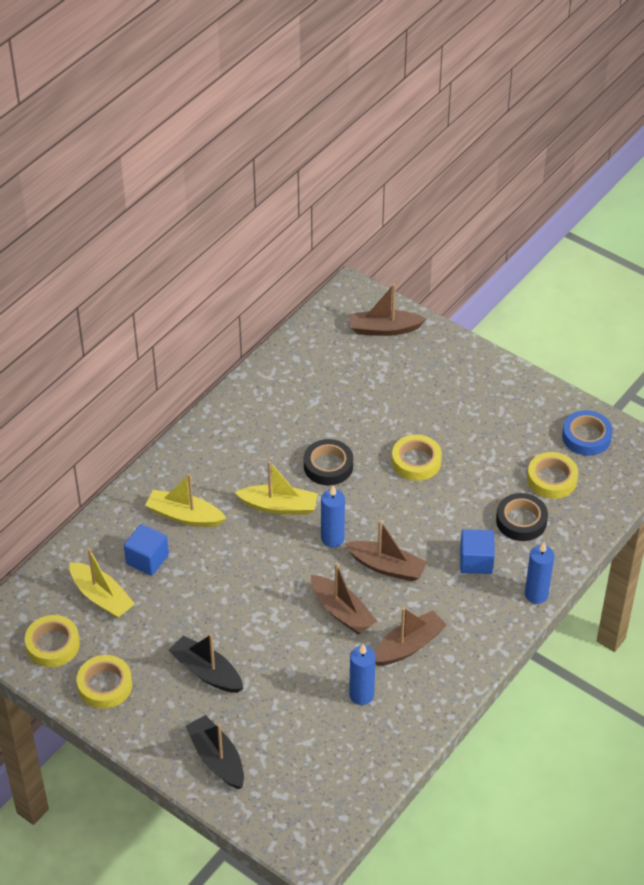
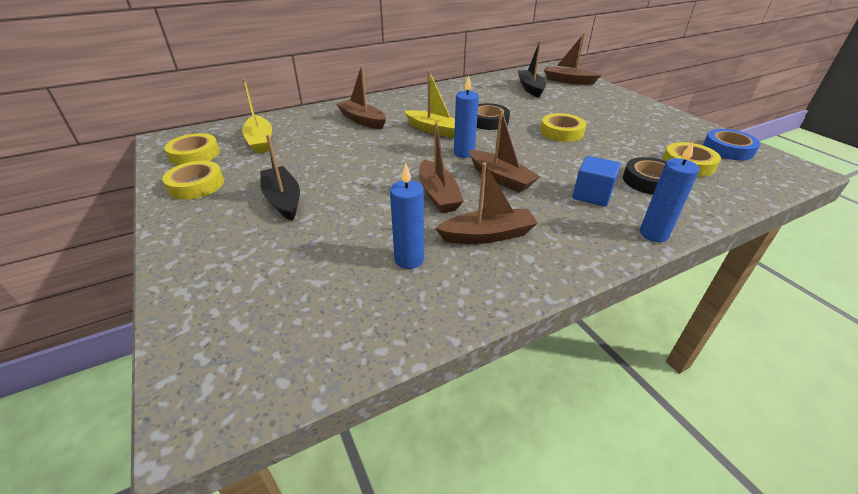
camera: 25 degrees right, 10 degrees down
(147, 559) = (314, 132): blue cube -> none
(184, 516) = (362, 120): yellow boat -> brown boat
(217, 758) = (215, 264): black boat -> black boat (530, 88)

